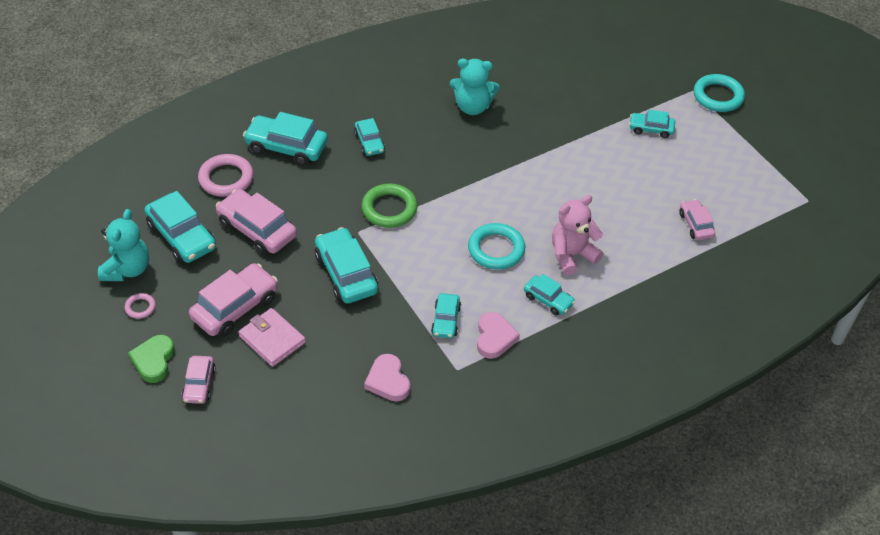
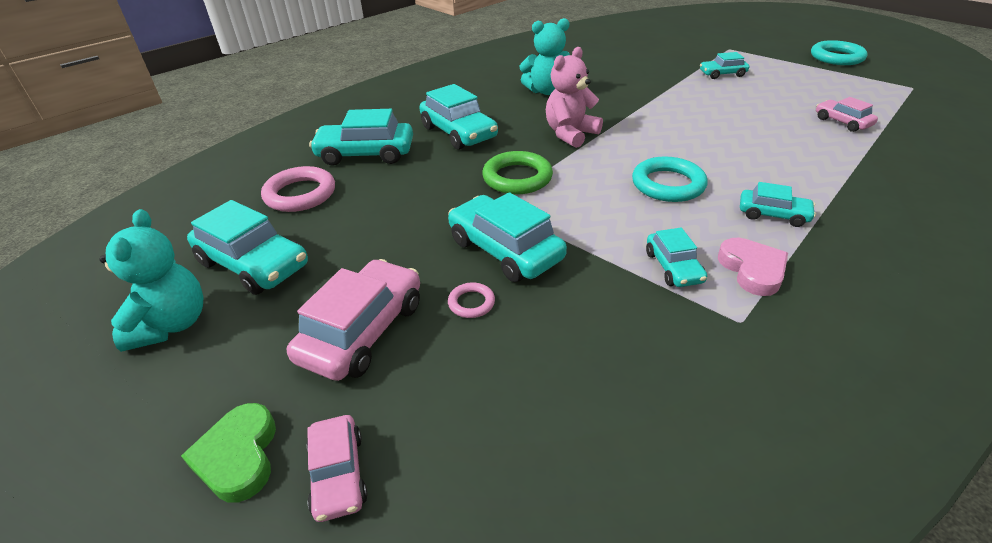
camera: 15 degrees left, 10 degrees down
(140, 307) = (200, 373): pink ring -> pink ring (471, 303)
(257, 229) = (360, 233): pink car -> none
(272, 339) = (441, 359): pink wallet -> none
(369, 142) = (458, 132): turquoise car -> turquoise car, size x1.74
(388, 381) = (657, 367): pink heart -> none
(572, 255) = (753, 170): pink teddy bear -> pink teddy bear (570, 134)
(718, 96) = (753, 48): turquoise ring -> turquoise ring (836, 57)

